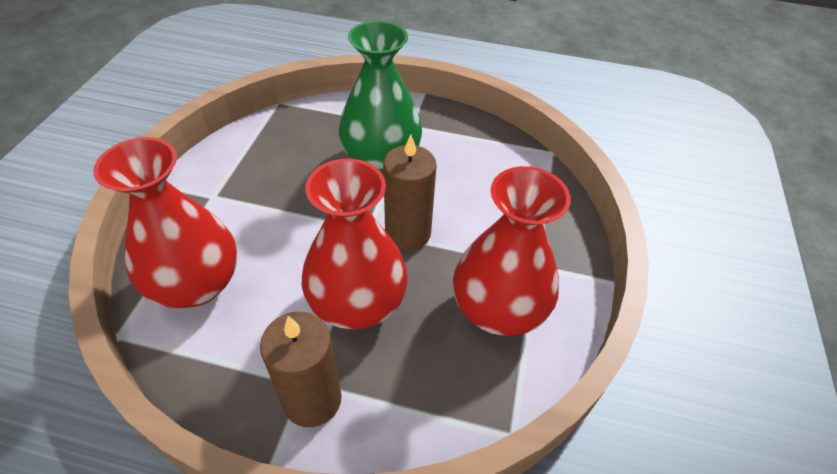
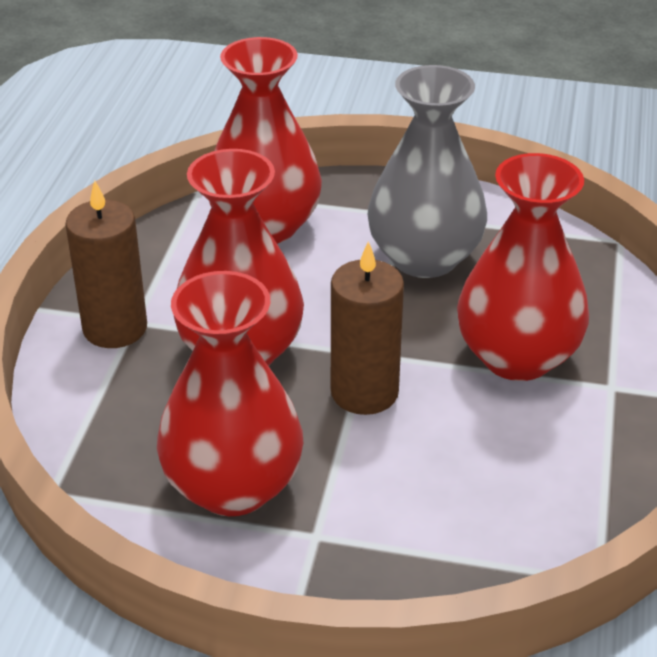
camera: 90 degrees right, 10 degrees down
(269, 190) = (424, 258): none -> grey vase
(381, 158) = (517, 357): green vase -> red vase

